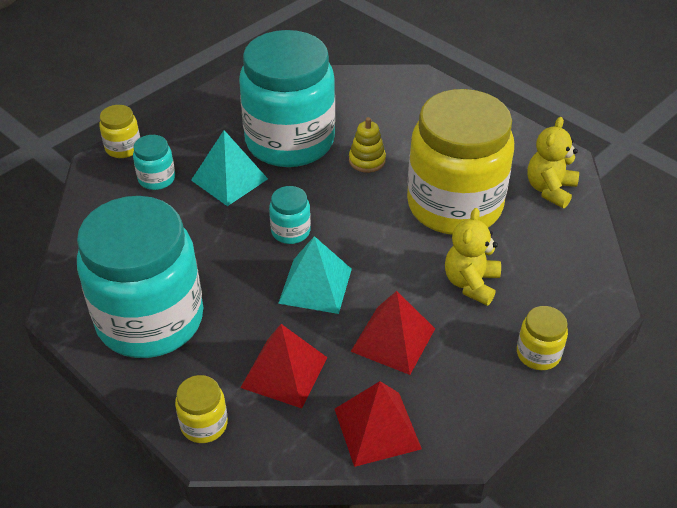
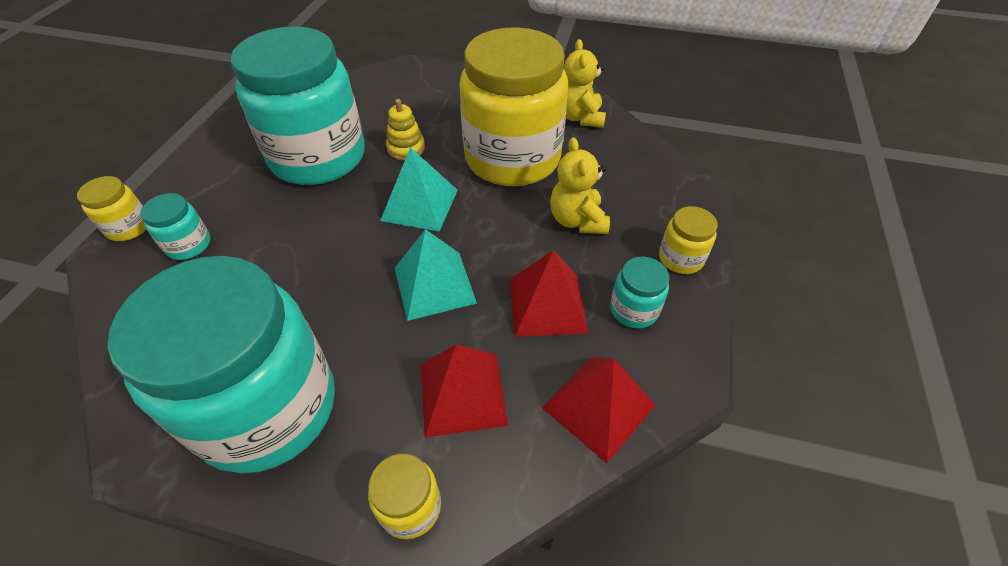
camera: 30 degrees left, 5 degrees up
(229, 179) = (275, 215): turquoise pyramid -> turquoise pyramid (419, 205)
(290, 231) = (373, 241): turquoise jar -> turquoise jar (633, 310)

